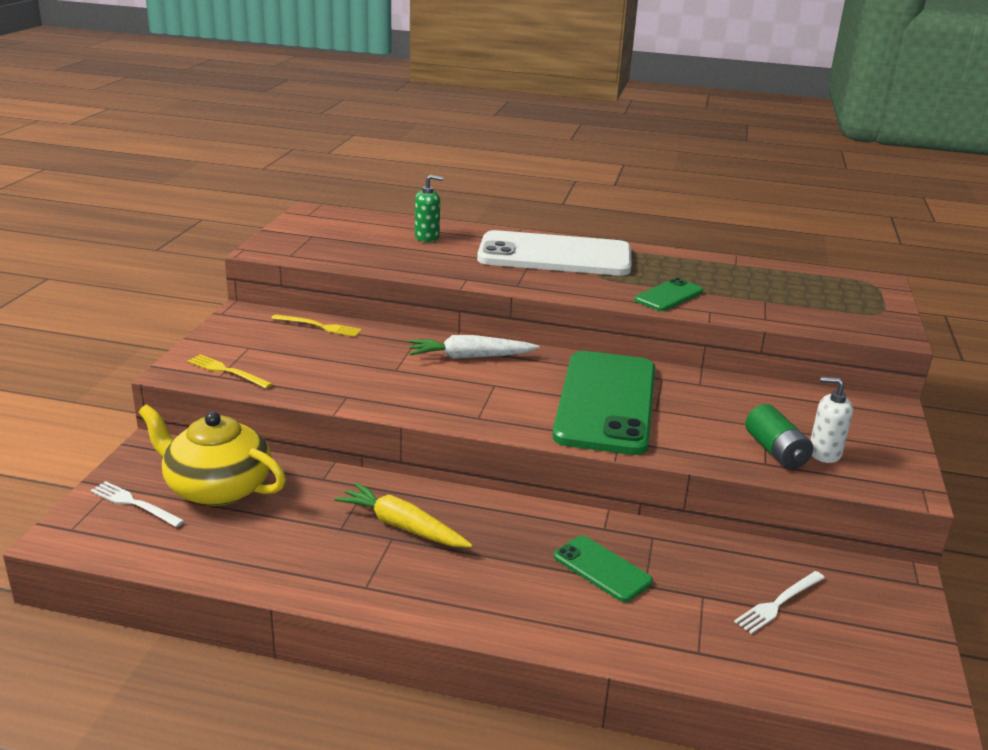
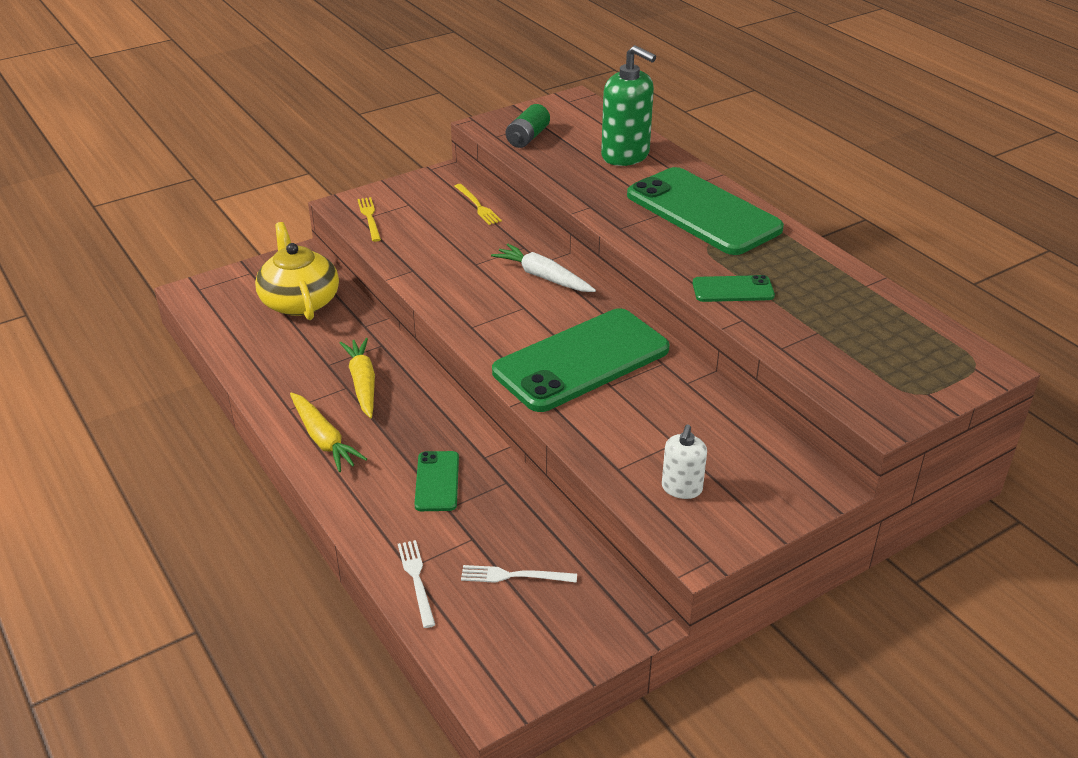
camera: 45 degrees right, 10 degrees up
(134, 504) = (246, 289): white fork -> white fork (416, 580)
(427, 237) = (625, 155): green soap dispenser -> green soap dispenser, size x1.82
(446, 594) = (323, 439): none -> yellow carrot
(555, 256) = (703, 212): white phone -> green phone
(775, 451) = (643, 465): green battery -> green battery (527, 137)
(824, 453) = (681, 488): white soap dispenser -> white soap dispenser turned 135 degrees counterclockwise

